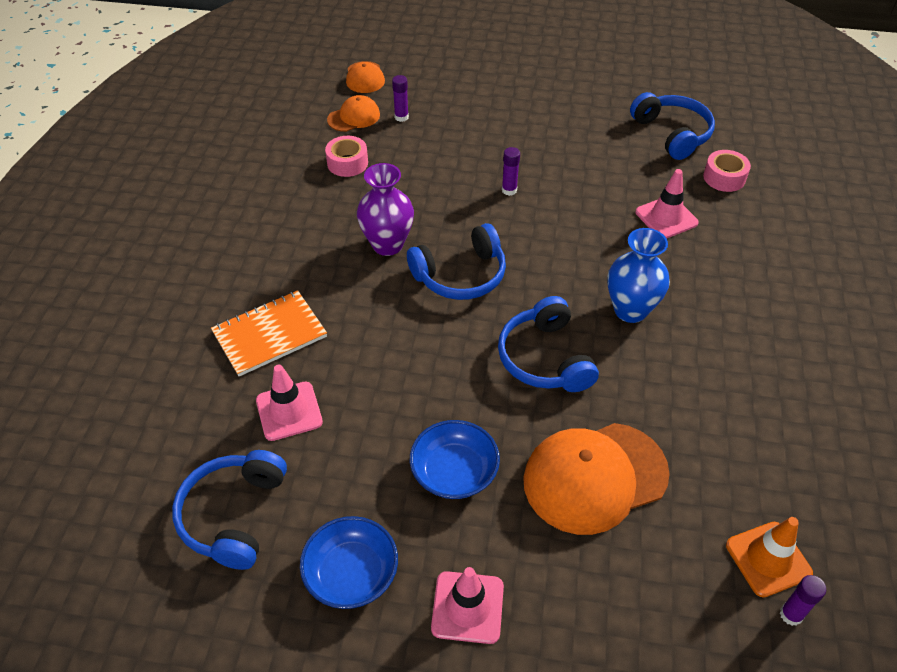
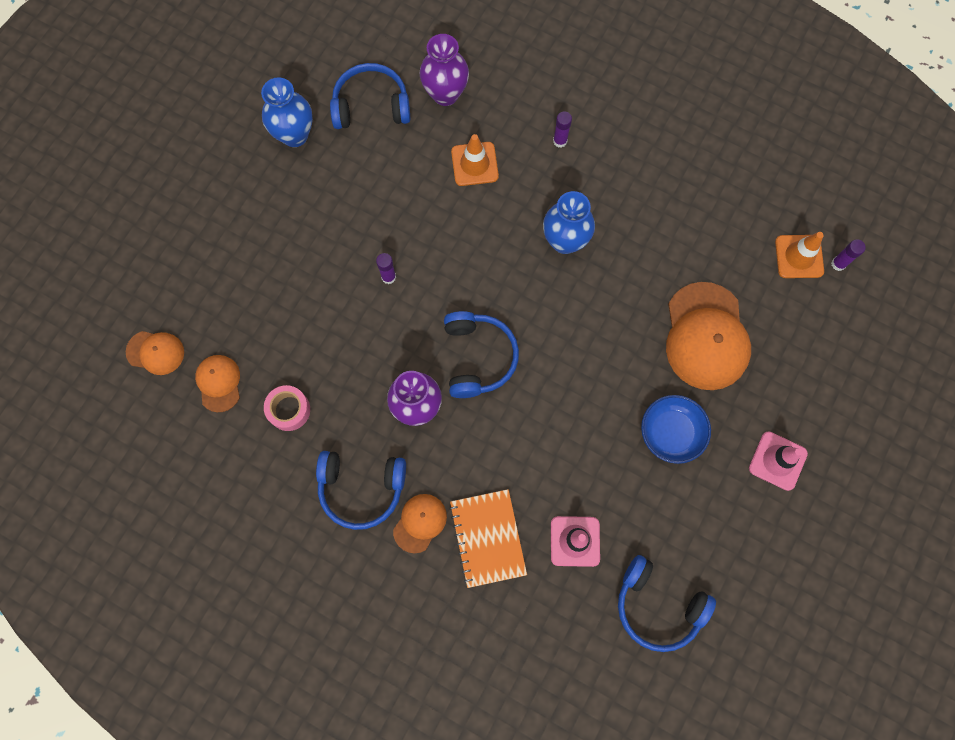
camera: 70 degrees left, 25 degrees up
(270, 278) = (420, 522): none -> orange cap
(351, 573) = (730, 531): blue bowl -> none
(401, 117) = (240, 337): purple glue stick -> purple glue stick (560, 141)
(545, 358) = (590, 326): blue headphones -> blue headphones (361, 488)
(608, 97) = (294, 135): none -> blue vase
(666, 217) = (474, 164): pink traffic cone -> orange traffic cone
(724, 177) = (445, 94): pink tape -> purple vase

